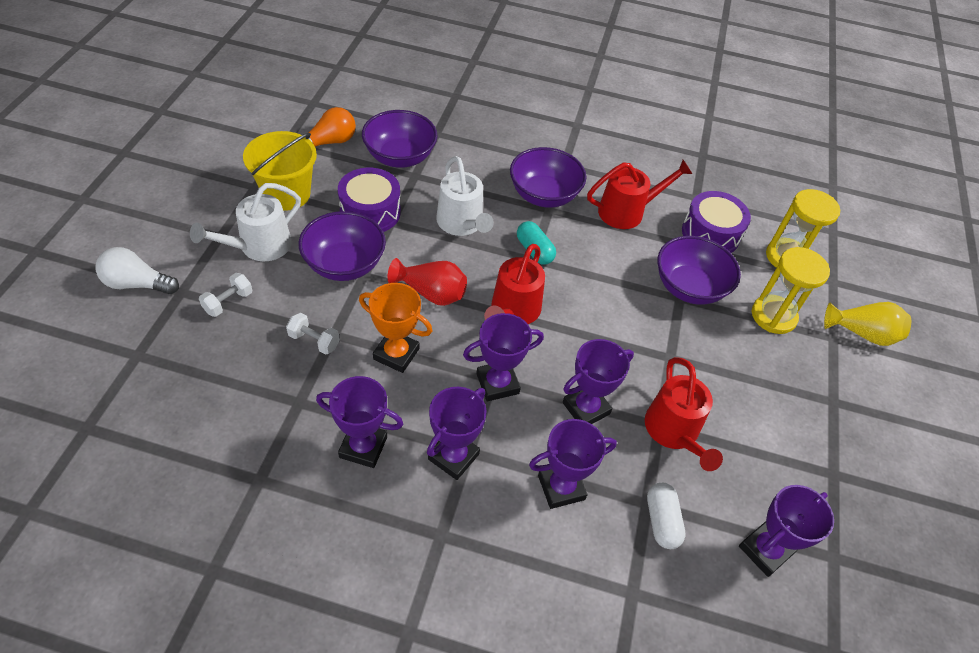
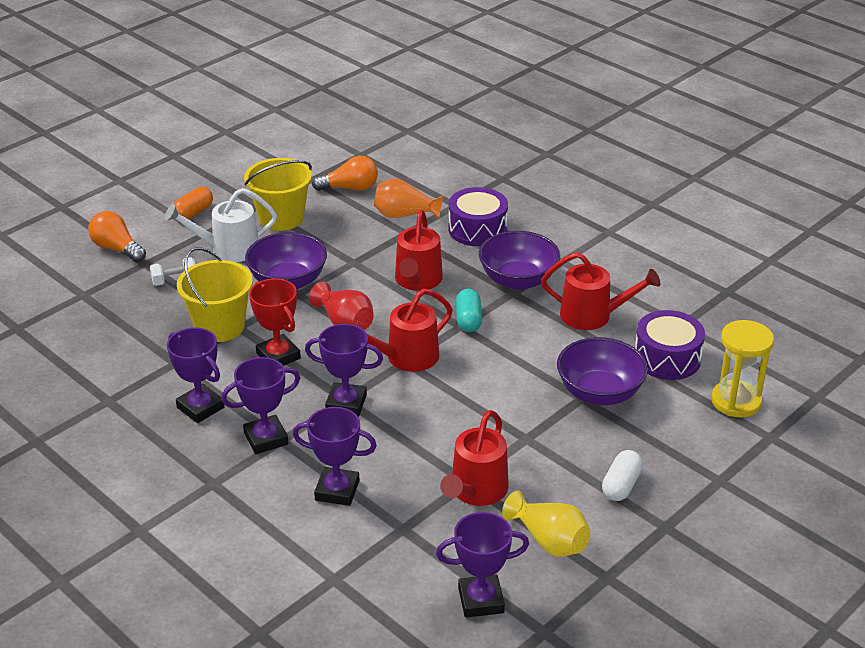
camera: 35 degrees right, 15 degrees down
(137, 284) = (117, 249): white light bulb -> orange light bulb
(192, 215) = (193, 213): none -> orange capsule
(314, 341) = (220, 326): white dumbbell -> yellow bucket
(370, 212) = (342, 250): purple drum -> purple drum (477, 229)
(396, 354) = (278, 356): orange trophy -> red trophy
(400, 157) = (404, 215): purple bowl -> orange vase
(462, 224) = (417, 281): white watering can -> red watering can
(586, 408) = (409, 447): purple trophy -> none
(661, 521) = (404, 545): white capsule -> white capsule (621, 485)
(773, 316) = (669, 442): yellow hourglass -> none
(862, 333) = (758, 487): yellow vase -> yellow vase (549, 540)

